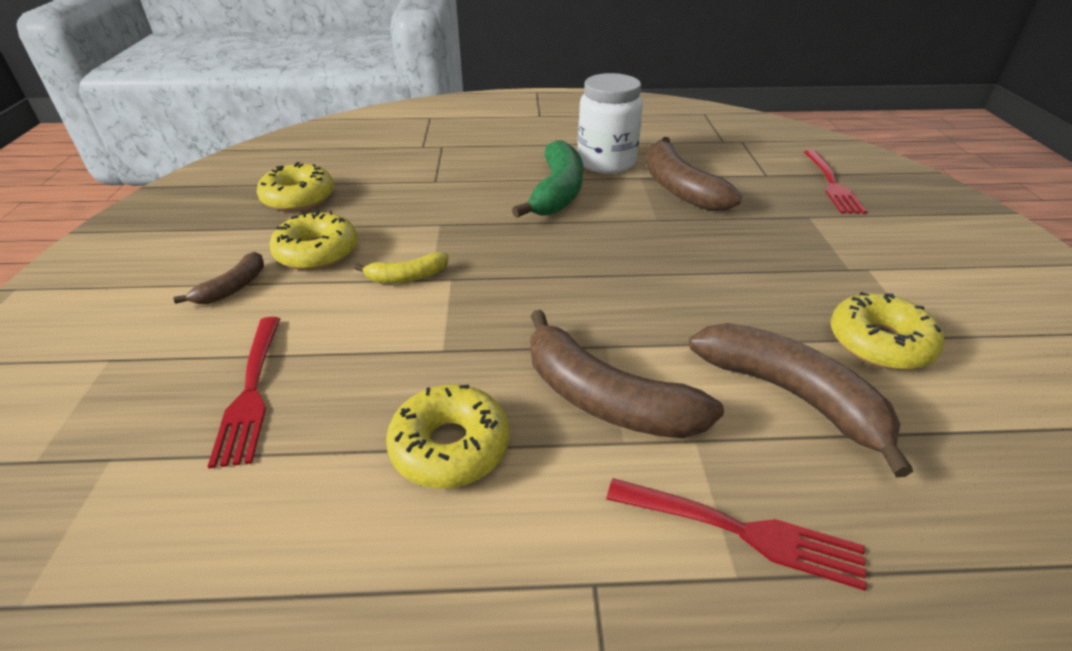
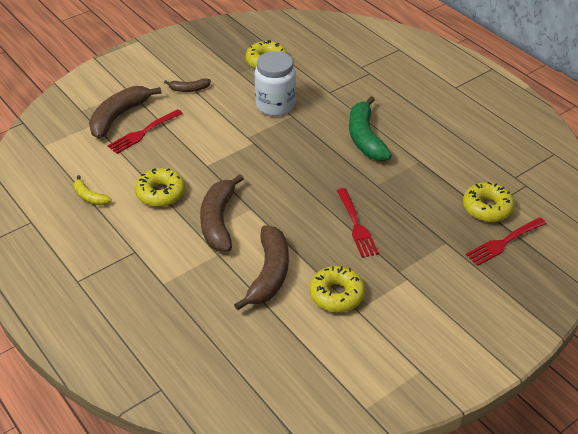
camera: 55 degrees right, 5 degrees up
(317, 252) = (232, 94): yellow donut -> yellow donut (487, 208)
(407, 277) = (241, 129): yellow banana -> yellow banana (90, 197)
(557, 192) = (365, 138): green banana -> green banana turned 105 degrees clockwise
(606, 162) = (422, 140): white jar -> white jar (275, 105)
(679, 188) = (423, 180): brown banana -> brown banana (119, 116)
(742, 532) = (182, 279): red fork -> red fork (356, 225)

